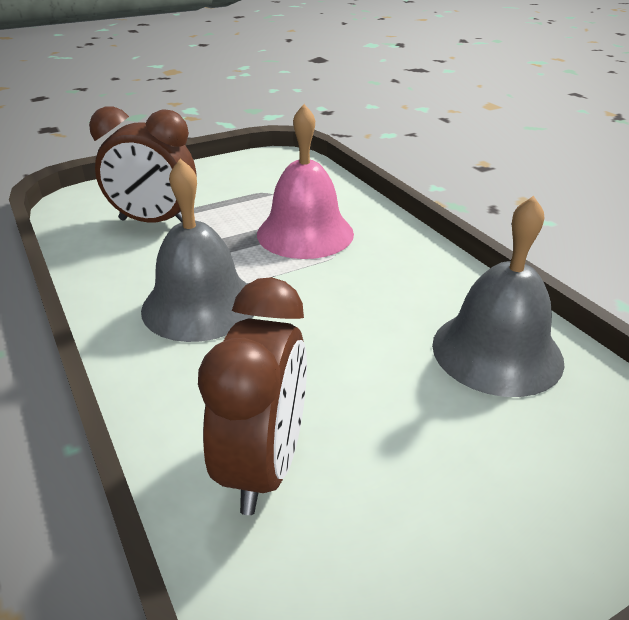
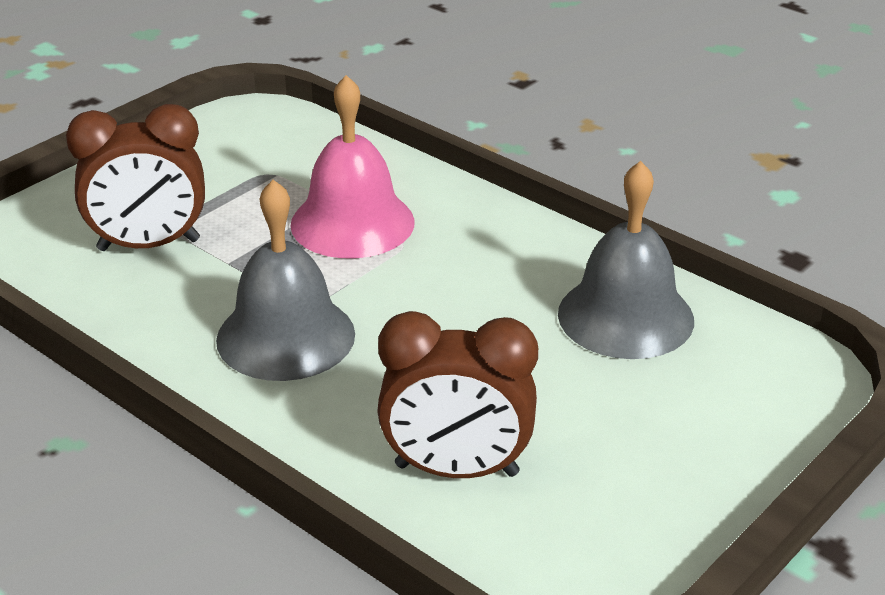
camera: 20 degrees left, 0 degrees up
(264, 465) = (456, 470): brown clock -> brown clock turned 105 degrees clockwise

